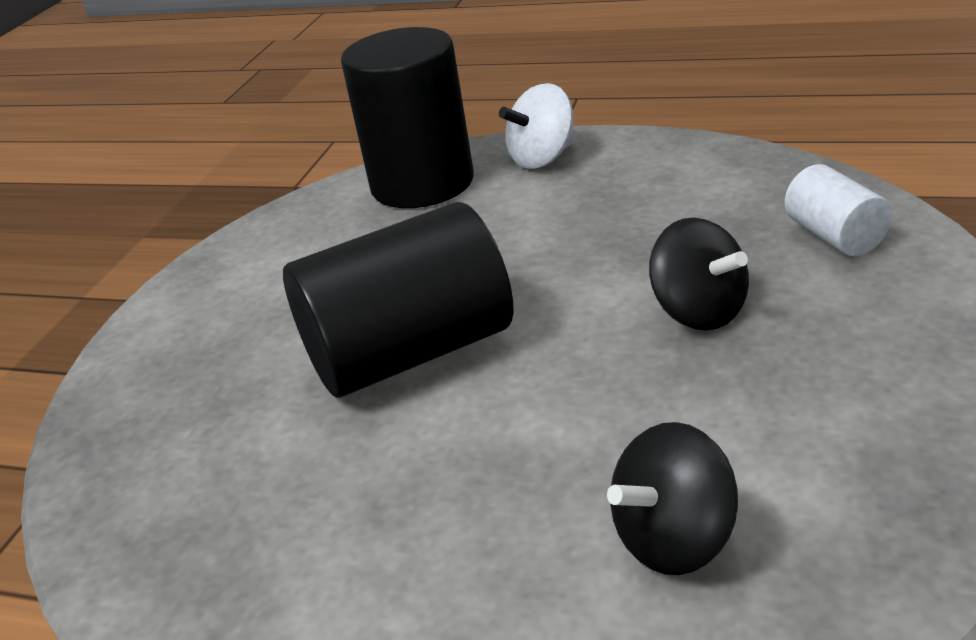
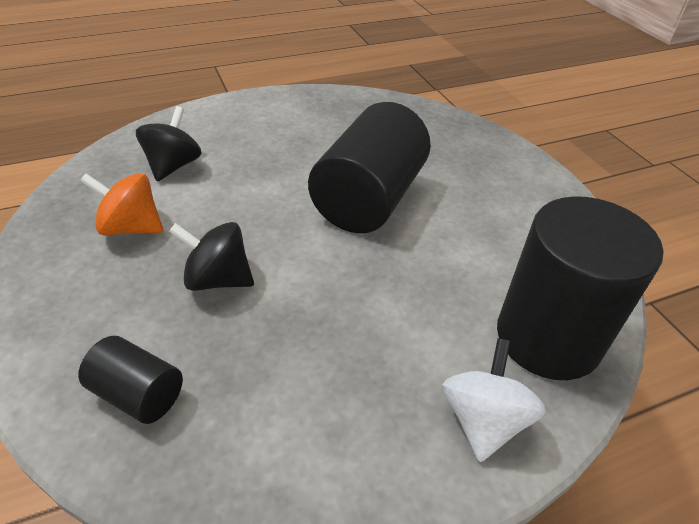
camera: 135 degrees right, 10 degrees up
(800, 424) = (131, 227): none -> orange spinning top
(834, 236) = (138, 394): white cylinder -> black cylinder

